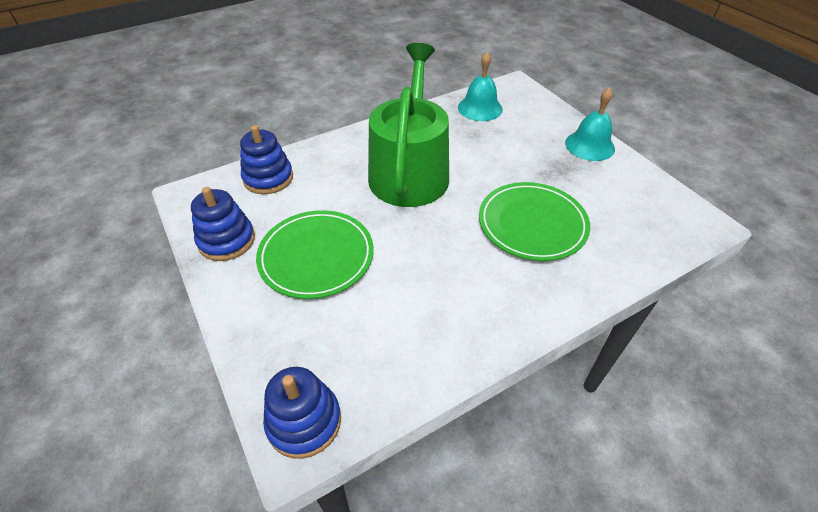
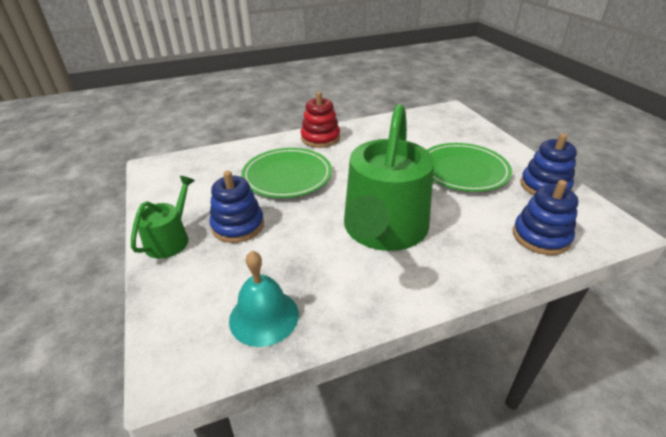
camera: 170 degrees left, 10 degrees down
(304, 421) = (448, 113): blue stacking toy -> blue stacking toy (238, 226)
(525, 305) = (320, 138): none -> red stacking toy
(589, 145) = (170, 239): turquoise bell -> green watering can

